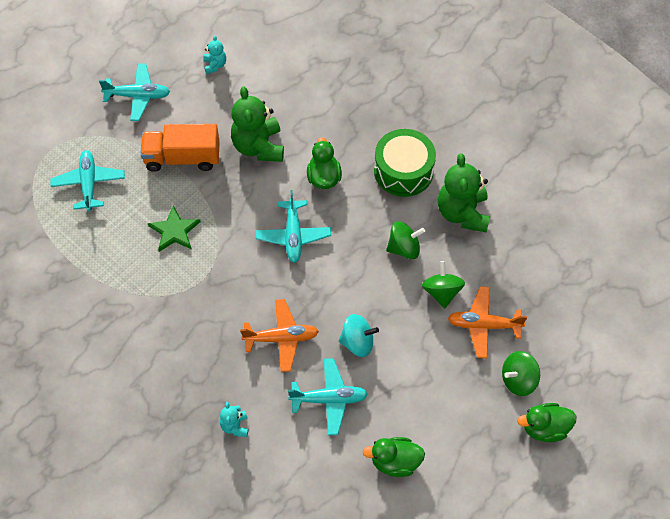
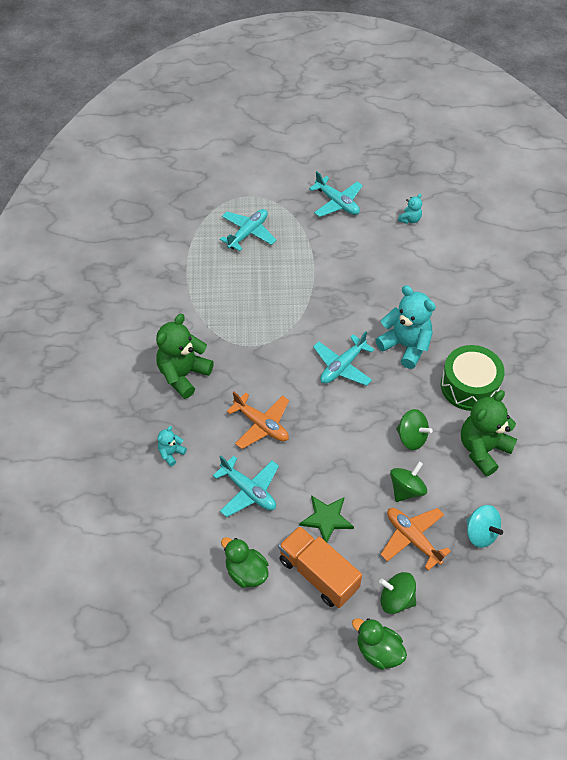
camera: 45 degrees right, 5 degrees down
(174, 231) = (268, 302): green star -> green star (326, 519)
(182, 158) = (323, 261): orange truck -> orange truck (318, 574)
(258, 146) = (382, 292): green teddy bear -> green teddy bear (183, 374)
(324, 177) = (405, 346): green duck -> turquoise teddy bear
(357, 342) = (309, 471): turquoise spinning top -> turquoise spinning top (480, 533)

